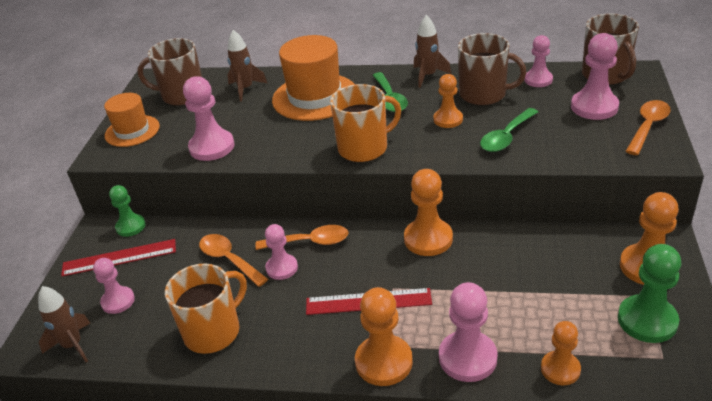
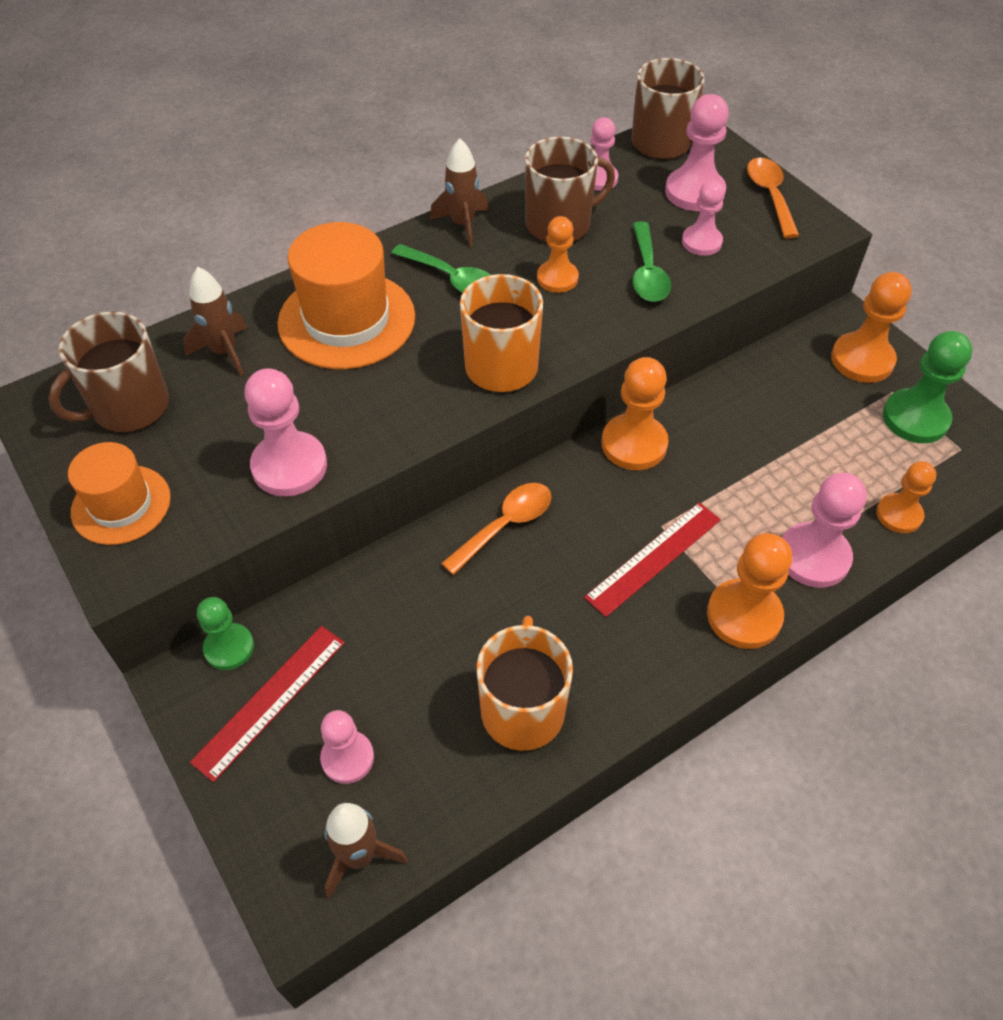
camera: 45 degrees left, 15 degrees up
(229, 259) = (430, 608): orange spoon -> none
(282, 268) = (510, 578): pink pawn -> pink pawn (701, 242)

